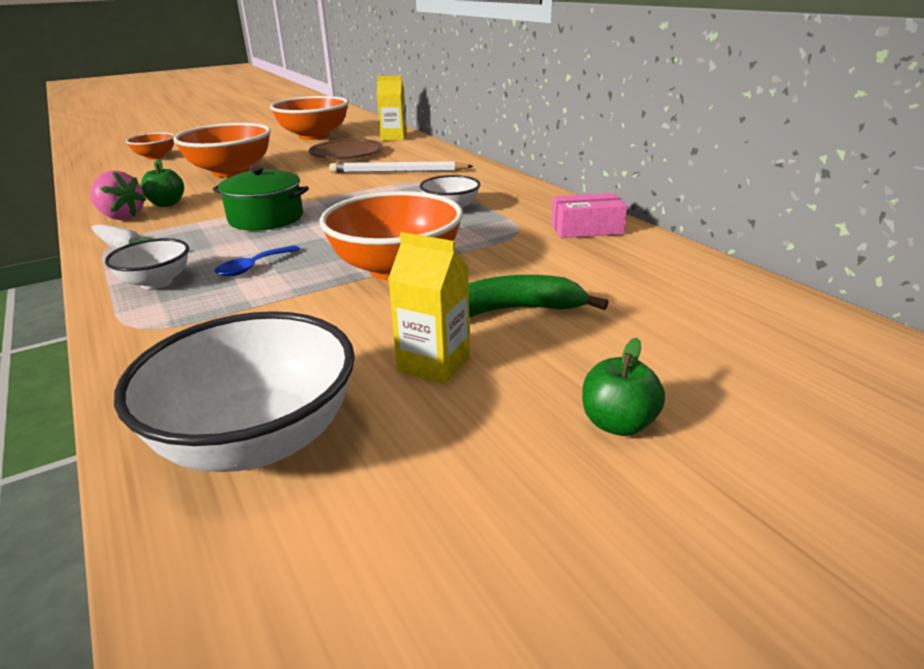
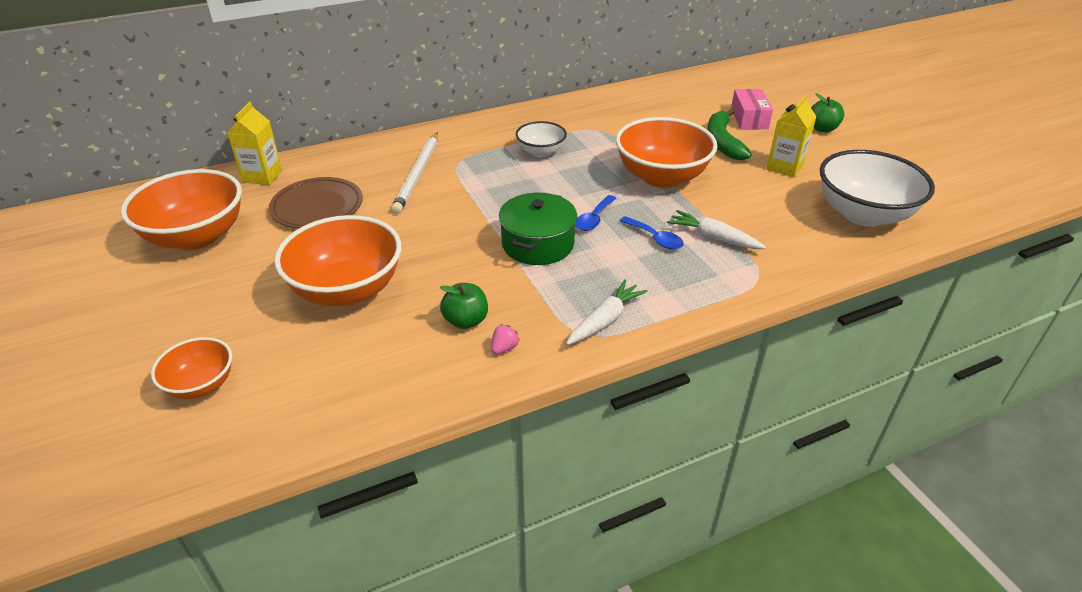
camera: 85 degrees left, 10 degrees up
(121, 217) = (504, 348): pink strawberry -> pink strawberry, size x0.48
(156, 282) = (683, 284): white bowl -> none
(239, 300) = (713, 238): none -> white carrot
(304, 237) = (594, 219): none -> blue spoon
(586, 229) = (600, 107): pink box -> pink box (749, 118)

